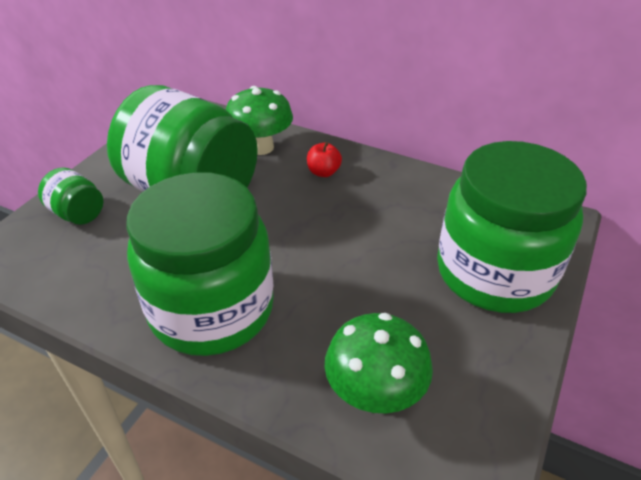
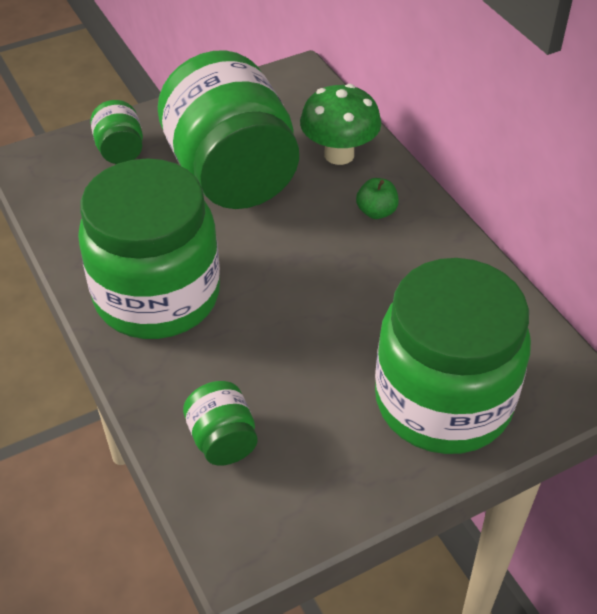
camera: 35 degrees right, 5 degrees up
(323, 172) = (376, 212): red apple -> green apple
(374, 394) = (222, 440): green mushroom -> green jar

